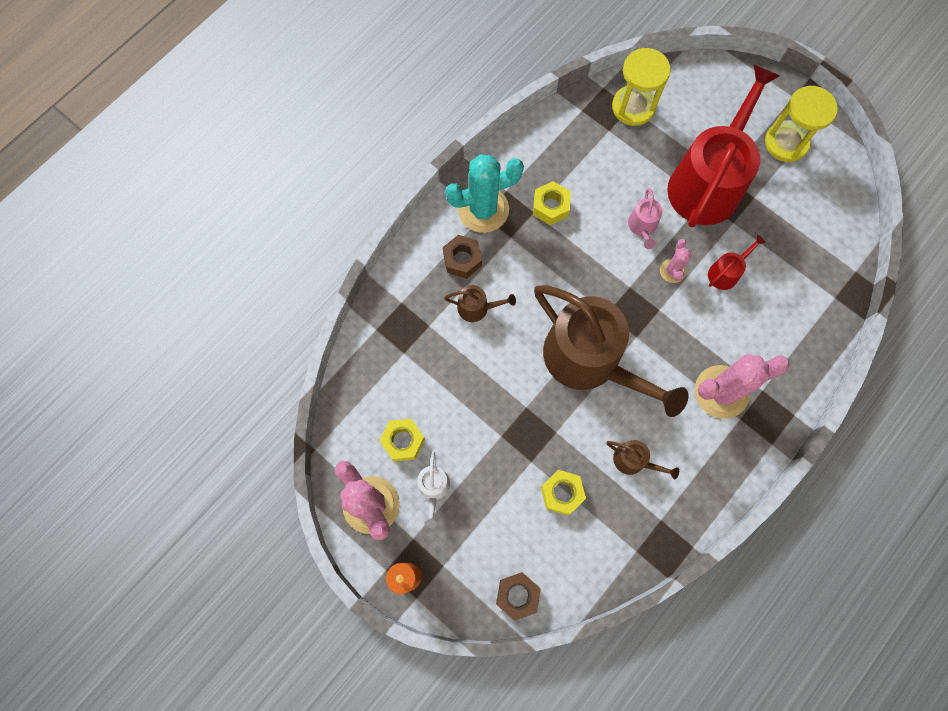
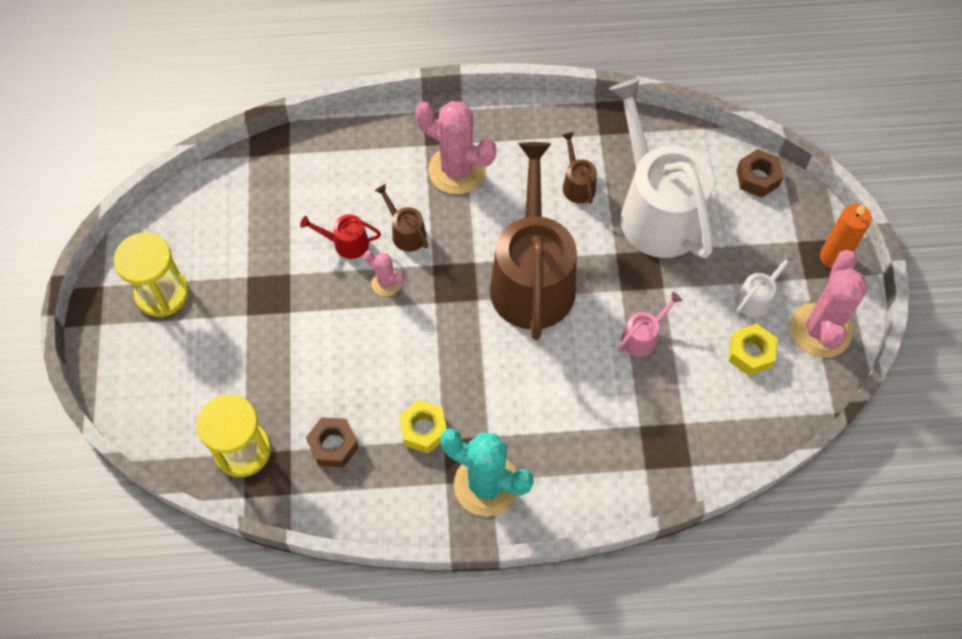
camera: 135 degrees left, 10 degrees down
(462, 259) = (553, 456): brown nut -> brown nut (333, 445)
(477, 308) = (582, 402): brown watering can -> brown watering can (406, 233)
(562, 493) = (656, 210): yellow nut -> white watering can
(642, 227) = (367, 339): pink watering can -> pink watering can (642, 337)
(672, 271) = (386, 283): pink cactus -> pink cactus turned 75 degrees clockwise
(707, 182) = (268, 323): red watering can -> none

